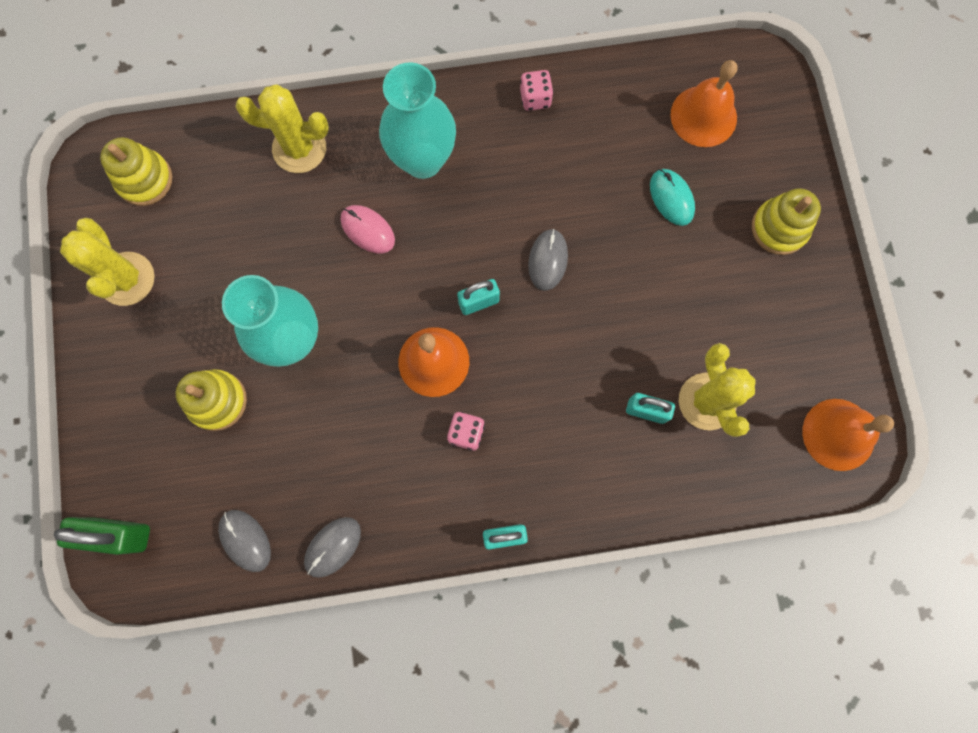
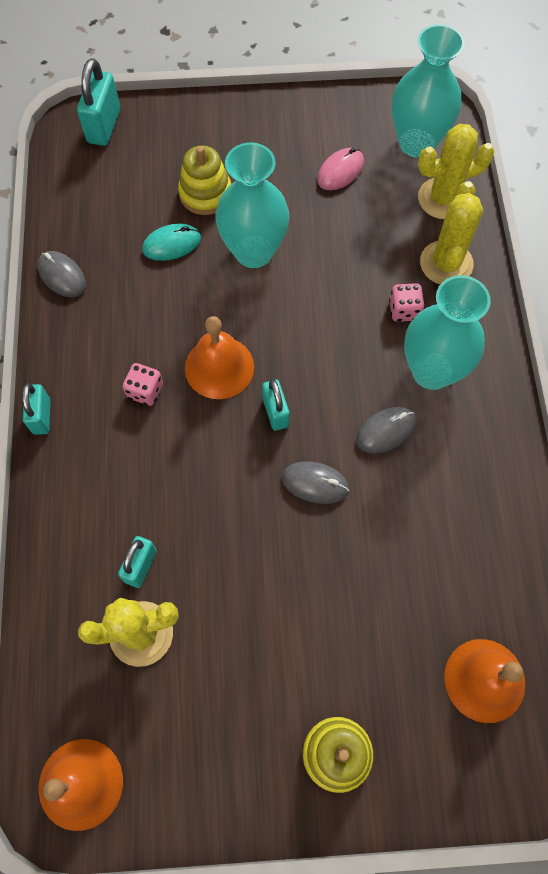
camera: 95 degrees right, 10 degrees down
(119, 534) = (104, 126): green padlock -> turquoise padlock
(127, 279) = (323, 130): yellow cactus -> yellow cactus (443, 198)
(144, 179) = (416, 143): yellow stacking toy -> turquoise vase
(245, 540) = (81, 211): grey mouse -> grey mouse (385, 431)
(367, 230) = (358, 317): pink mouse -> pink mouse (340, 171)
(535, 98) = (504, 488): pink dice -> pink dice (404, 310)
(671, 198) = (380, 626): turquoise mouse -> turquoise mouse (171, 244)

